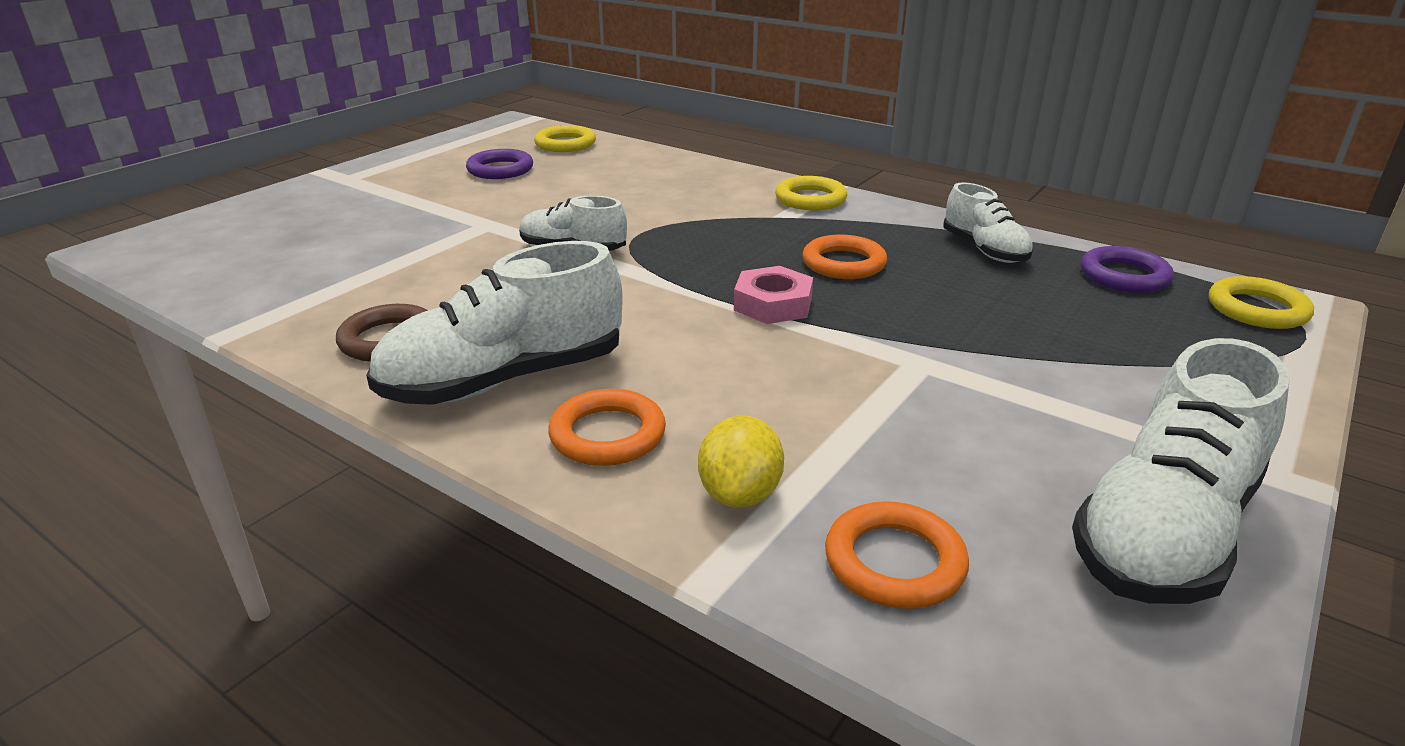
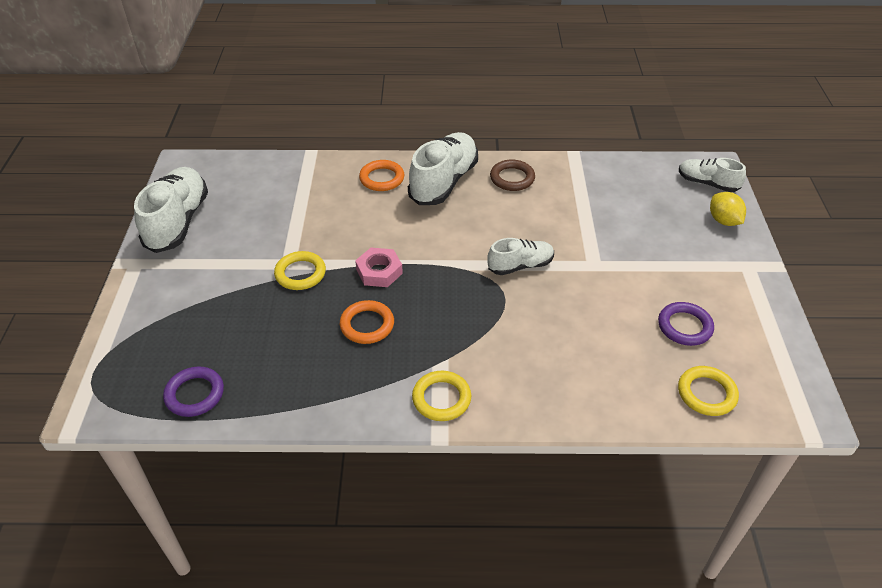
camera: 145 degrees right, 15 degrees up
(740, 494) = (320, 178): yellow lemon -> yellow lemon (723, 221)
(894, 562) = (261, 178): orange ring -> none
(984, 250) = (290, 384): white shoe -> white shoe (707, 183)
(1257, 309) = (114, 392): yellow ring -> yellow ring (300, 273)

